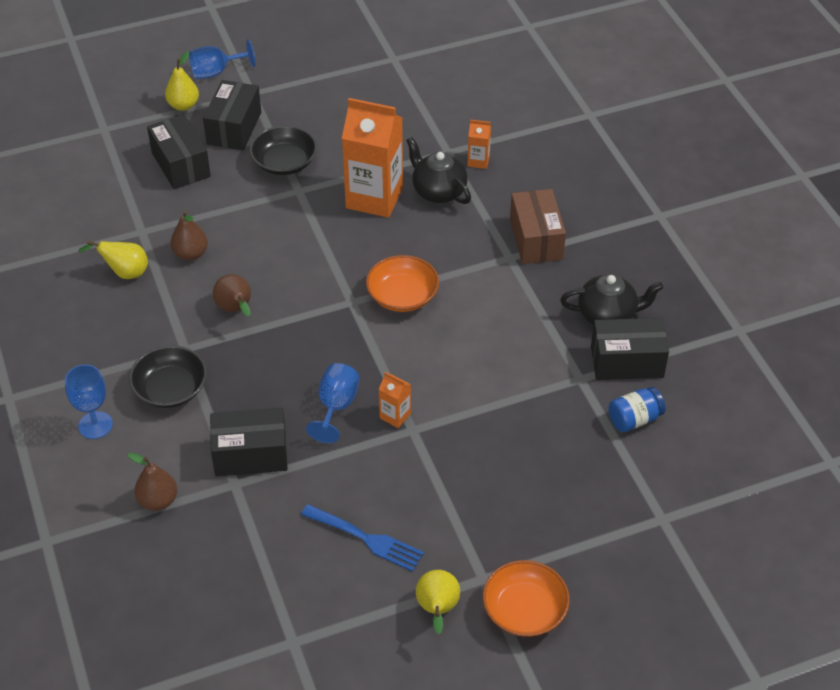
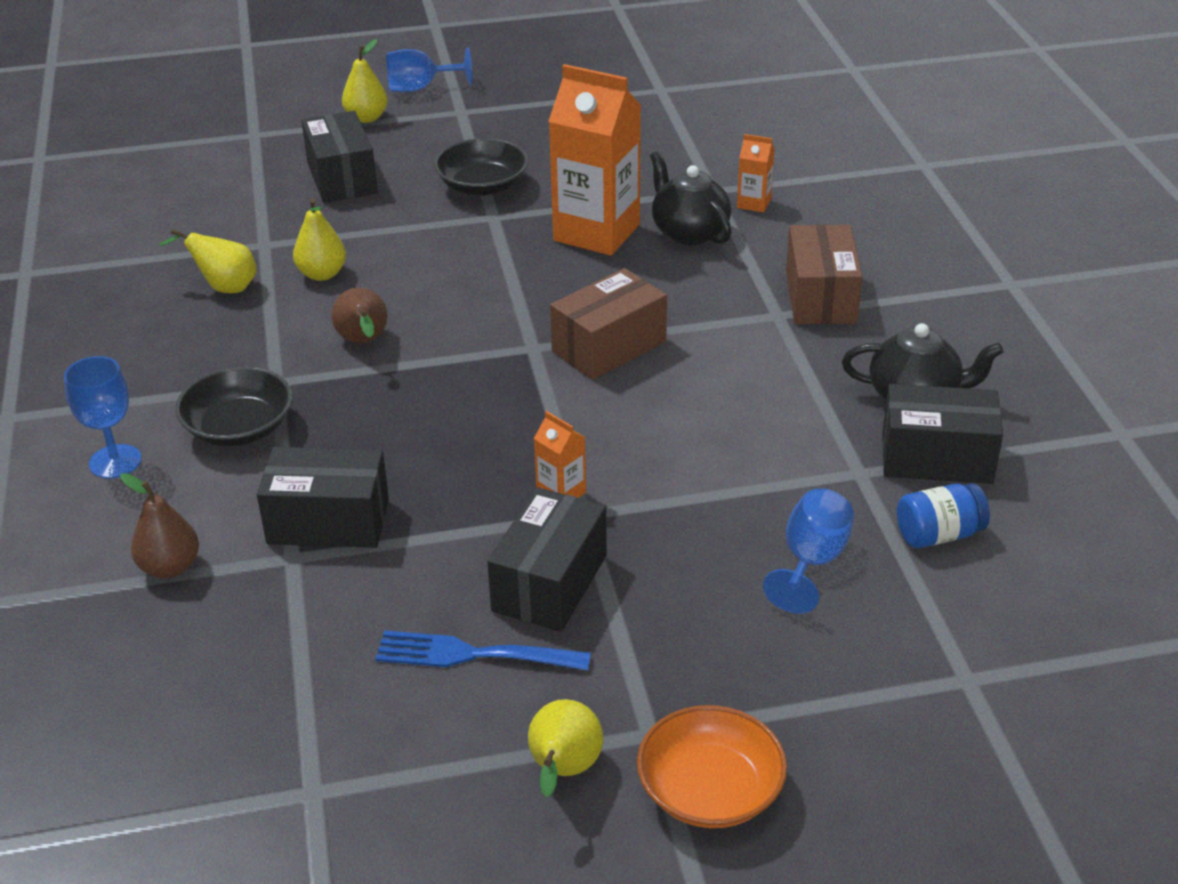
camera: 10 degrees right, 10 degrees down
(190, 254) = (322, 274): brown pear -> yellow pear
(234, 128) = (425, 145): black box -> black box (549, 583)
(336, 406) = (475, 473): blue goblet -> blue goblet (811, 561)
(366, 539) = (473, 654): blue fork -> blue fork turned 150 degrees clockwise
(402, 296) = (609, 347): orange bowl -> brown box

